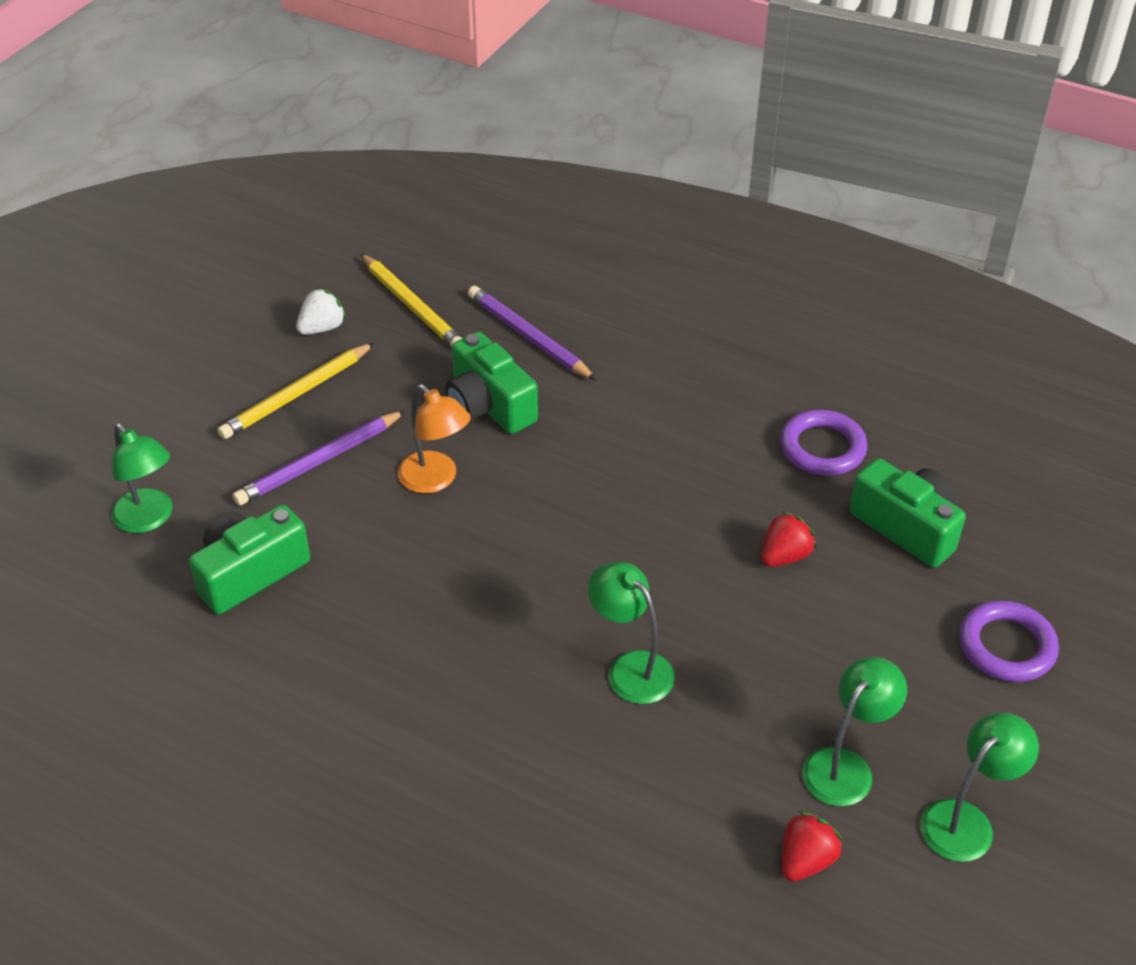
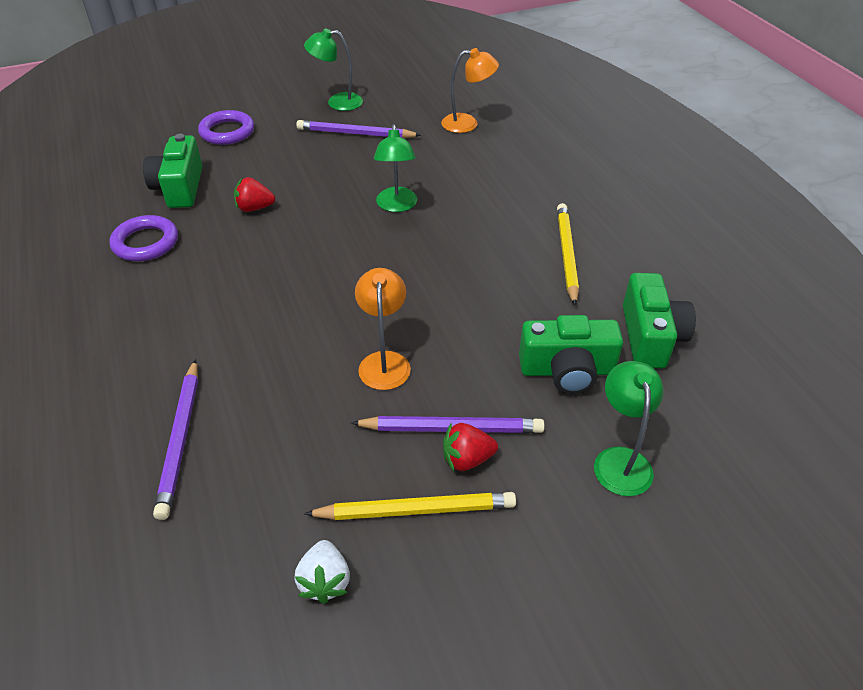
camera: 140 degrees left, 0 degrees up
(322, 328) = (325, 581): white strawberry -> white strawberry turned 90 degrees counterclockwise
(412, 306) = (222, 547): yellow pencil -> yellow pencil (566, 254)
(488, 405) = (284, 396): green camera -> green camera (650, 337)
(716, 916) = (467, 123): none -> orange lamp
(805, 860) = (412, 120): red strawberry -> red strawberry (467, 459)
(845, 766) = (355, 133): green lamp -> purple pencil

